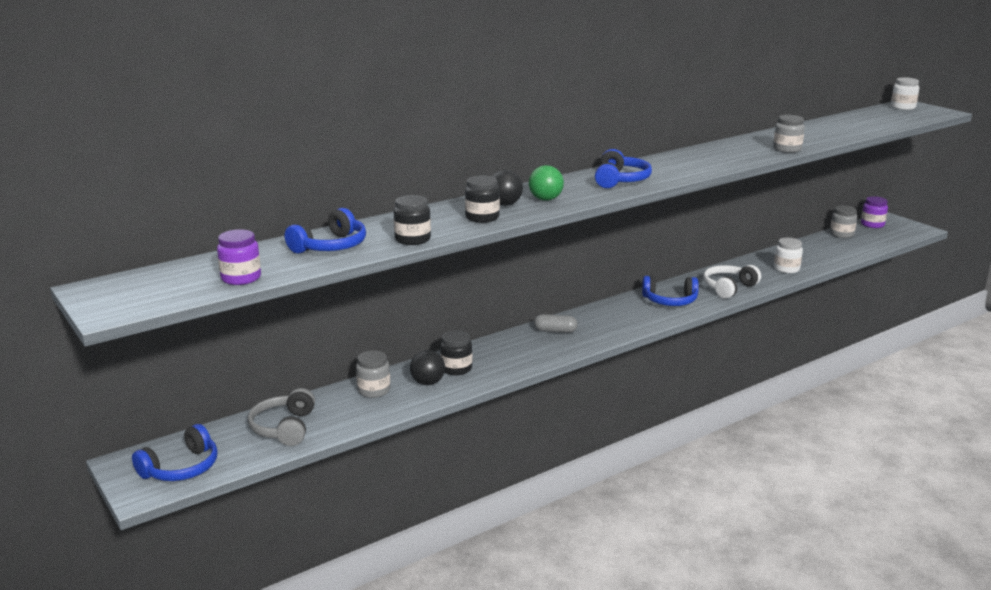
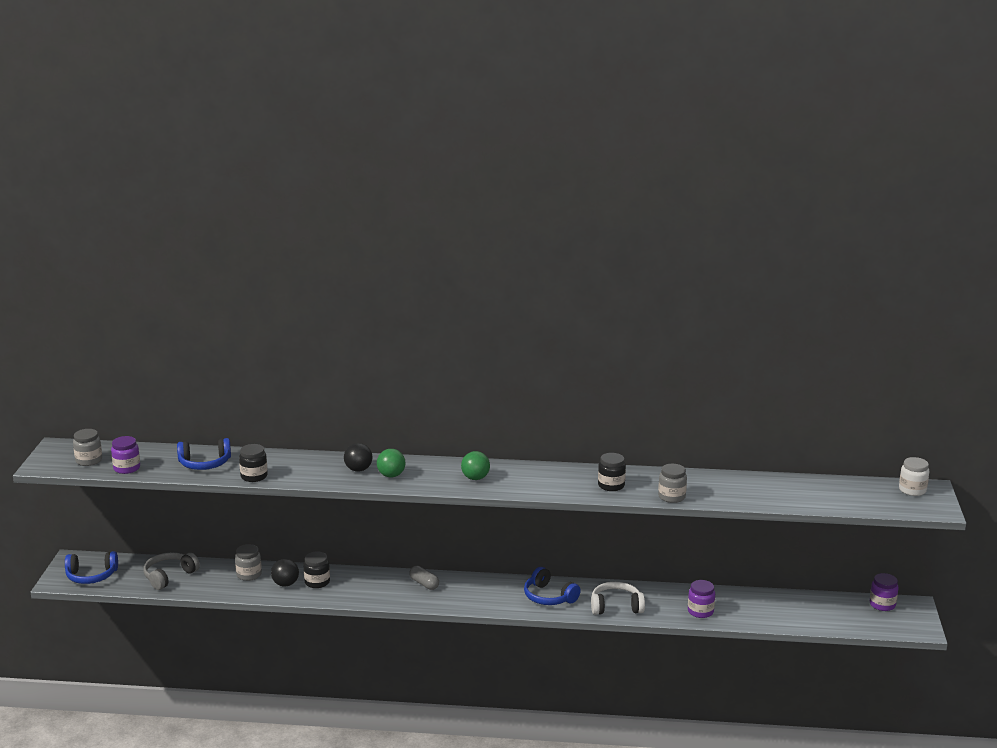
camera: 40 degrees right, 0 degrees up
(482, 217) = (323, 475): black jar -> black jar (611, 485)
(620, 180) = (475, 478): blue headphones -> green ball
(786, 269) = (700, 611): white jar -> purple jar
(841, 234) = (827, 601): grey jar -> grey jar (89, 460)

